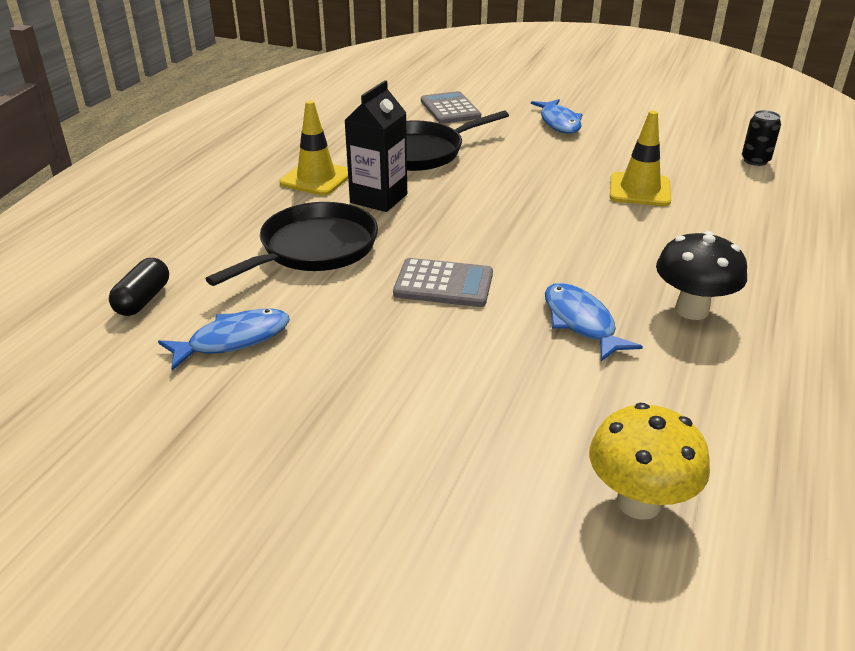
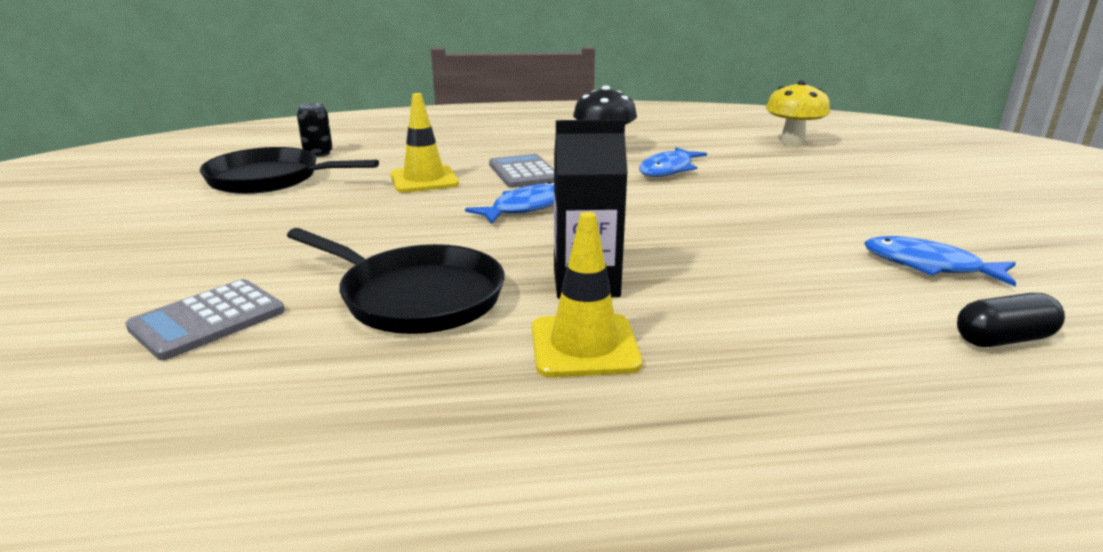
camera: 120 degrees left, 10 degrees down
(314, 248) = (744, 282): black pan -> black pan (269, 179)
(443, 284) = (697, 213): grey calculator -> grey calculator (524, 172)
(559, 123) = (247, 236): blue fish -> blue fish (526, 207)

